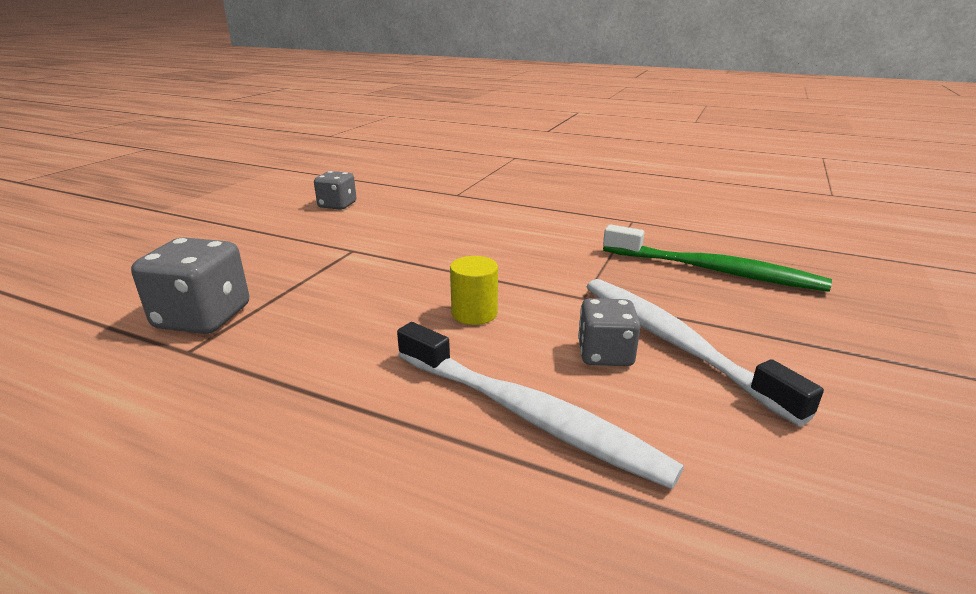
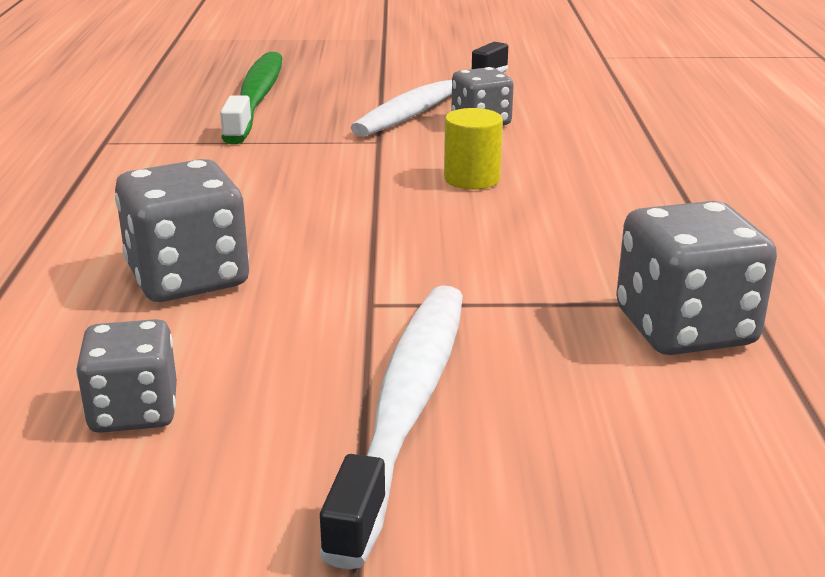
camera: 115 degrees left, 0 degrees up
(427, 221) = (188, 278): none -> grey dice
(528, 414) = (597, 134): white toothbrush -> white toothbrush (406, 407)

